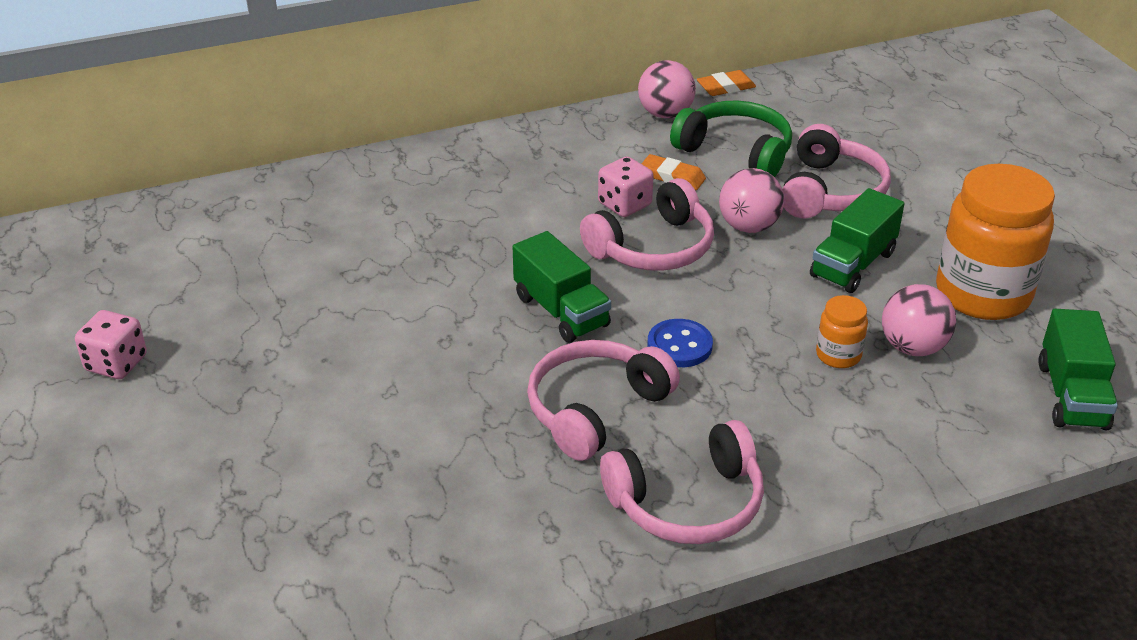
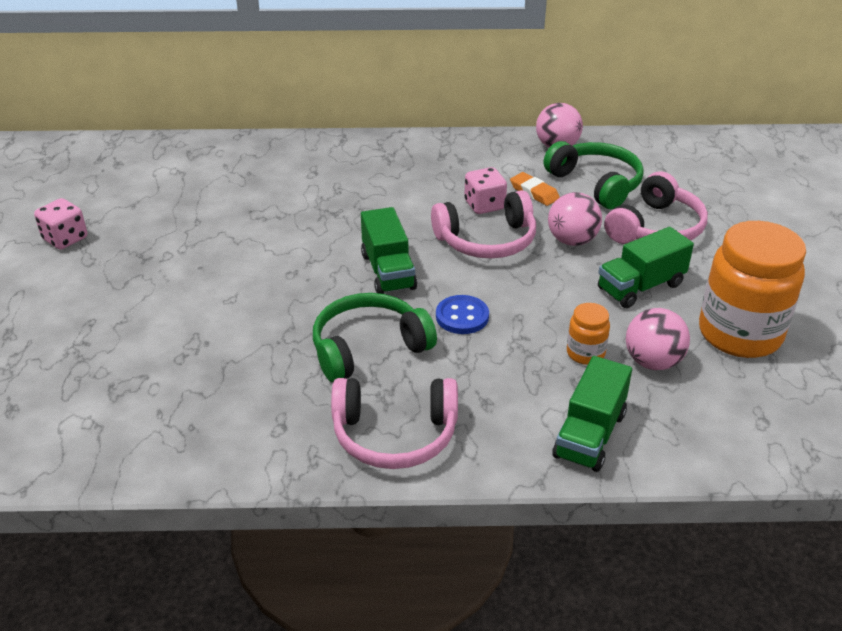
camera: 20 degrees right, 0 degrees up
(595, 409) = (368, 348): pink headphones -> green headphones
(725, 87) = (617, 136): orange eraser -> none
(1071, 395) = (772, 434): green truck -> green truck (590, 435)

